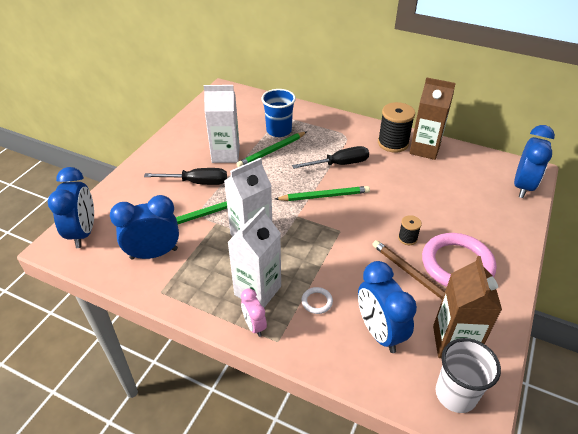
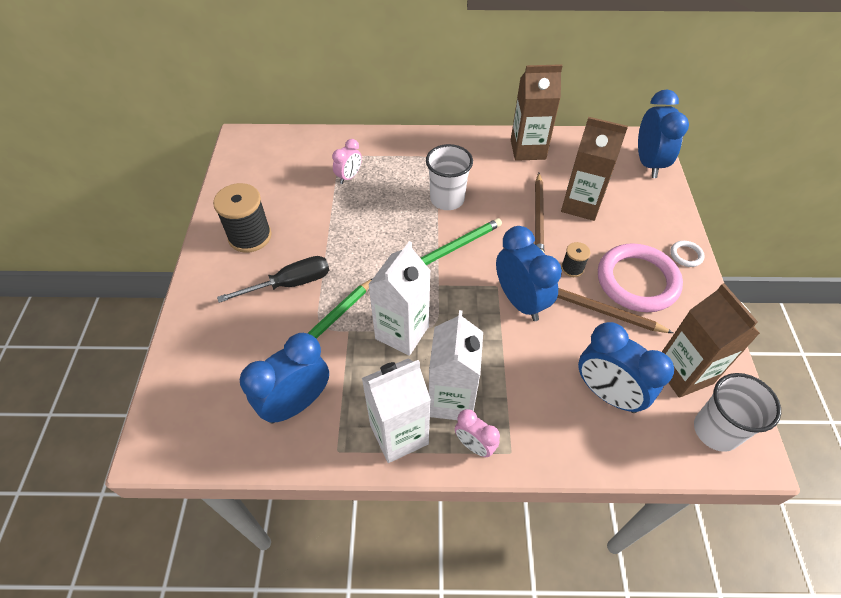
camera: 25 degrees left, 10 degrees up
(83, 233) = (181, 412): blue clock -> blue clock (520, 301)
(225, 154) = (302, 232): white carton -> white carton (399, 434)
(272, 151) = (357, 208): green pencil -> none
(279, 130) = (349, 177): blue cup -> pink clock
(317, 302) = (524, 385): white ring -> white ring (686, 255)
(340, 164) = (447, 199): black screwdriver -> white cup
(393, 143) = (490, 152): black spool -> black spool (250, 236)
(403, 196) = (538, 217): none -> brown pencil
(444, 198) = (581, 205): none -> brown carton

